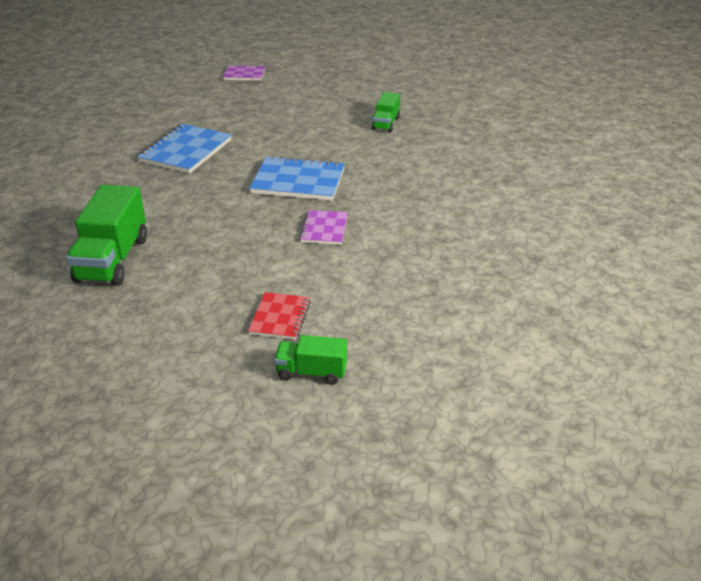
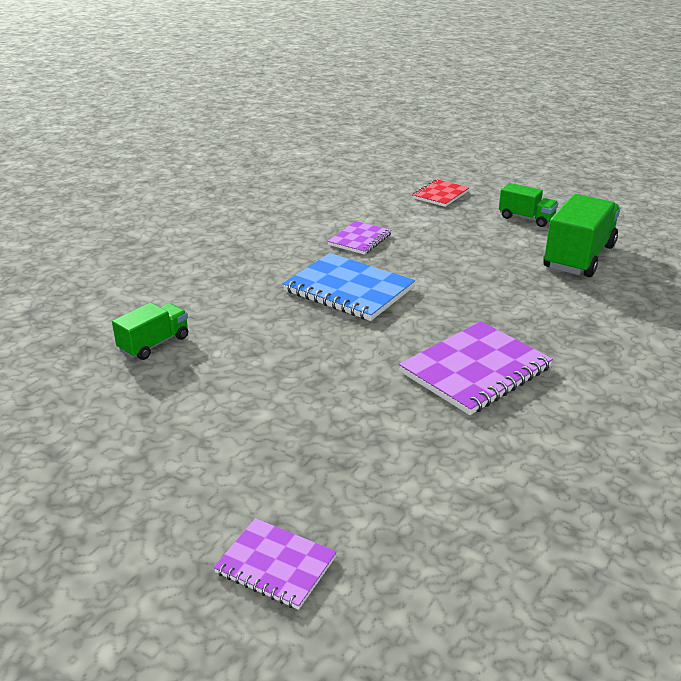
camera: 155 degrees left, 5 degrees down
(186, 151) = (475, 370): blue notebook -> purple notebook
(311, 372) = (435, 170): green truck -> green truck (526, 218)

